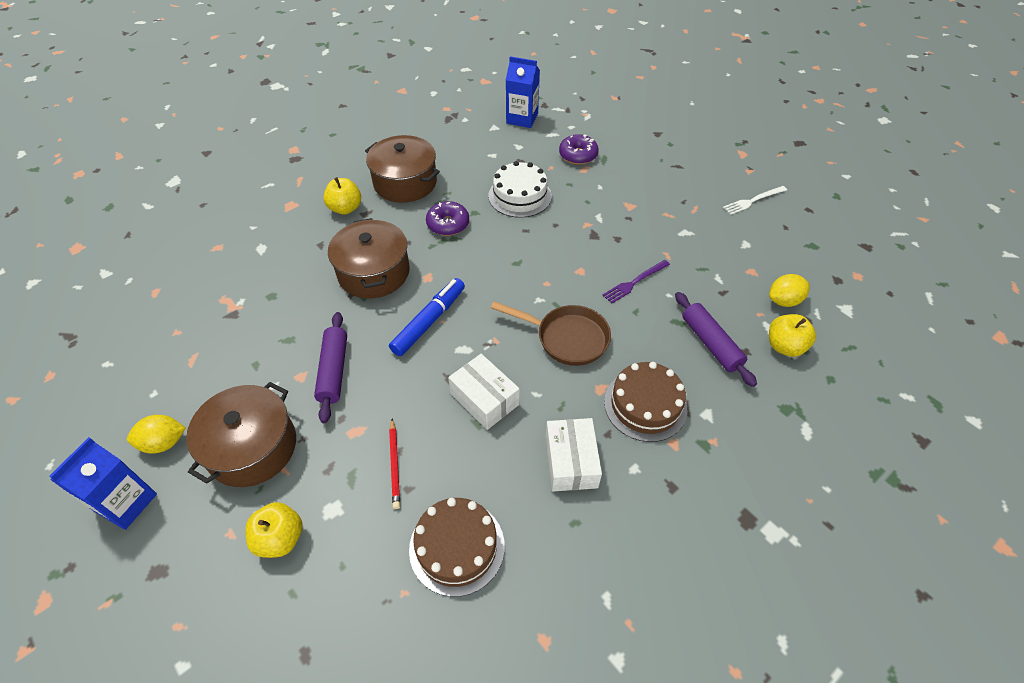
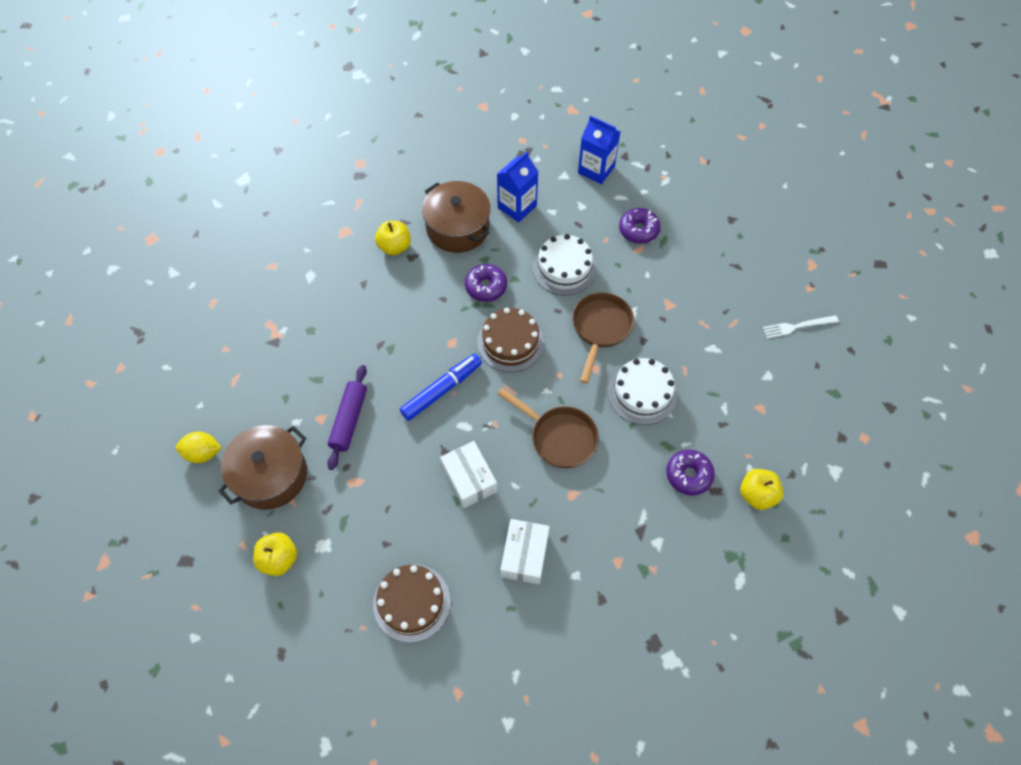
camera: 15 degrees right, 10 degrees up
(126, 503) = (169, 498): blue carton -> blue carton (517, 207)
(373, 272) = (405, 326): brown pot -> none
(395, 465) = (380, 520): red pencil -> none
(572, 237) = (600, 329): none -> brown pan
(634, 282) = (642, 393): purple fork -> white cake
(645, 405) = (606, 520): brown cake -> brown cake (510, 342)
(710, 343) = (688, 475): purple rolling pin -> purple donut
(784, 301) = (777, 447): yellow lemon -> none

